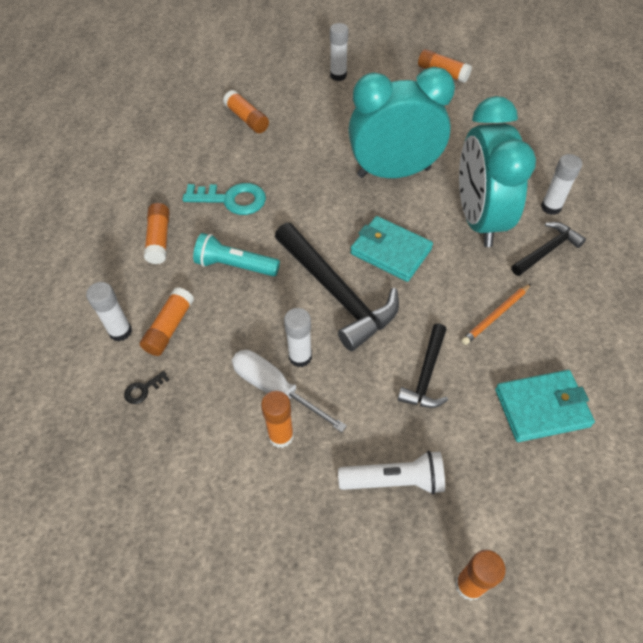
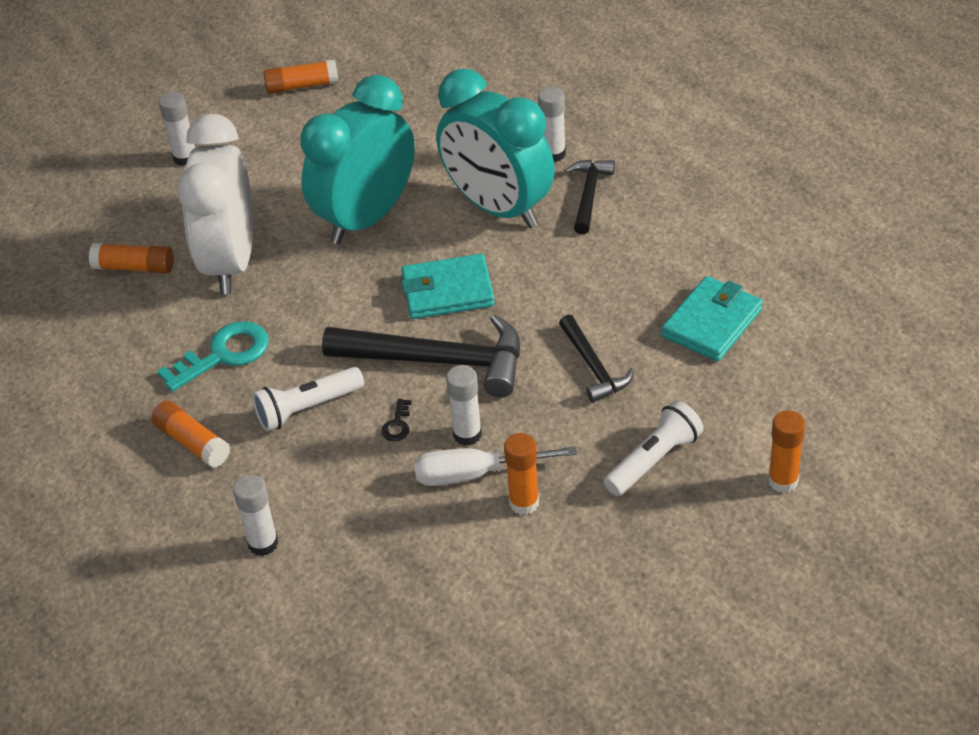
camera: 40 degrees left, 10 degrees down
(143, 389) = (351, 567): black key -> black key (397, 425)
(169, 327) = (310, 504): orange glue stick -> none
(235, 265) = (307, 408): turquoise flashlight -> white flashlight
(295, 148) = (230, 262): none -> white clock
(495, 315) = (601, 279): orange pencil -> none

